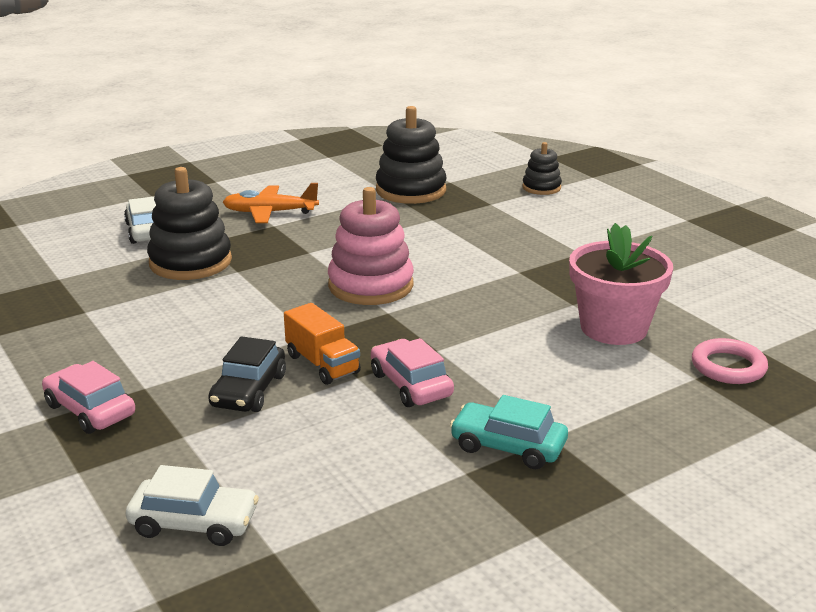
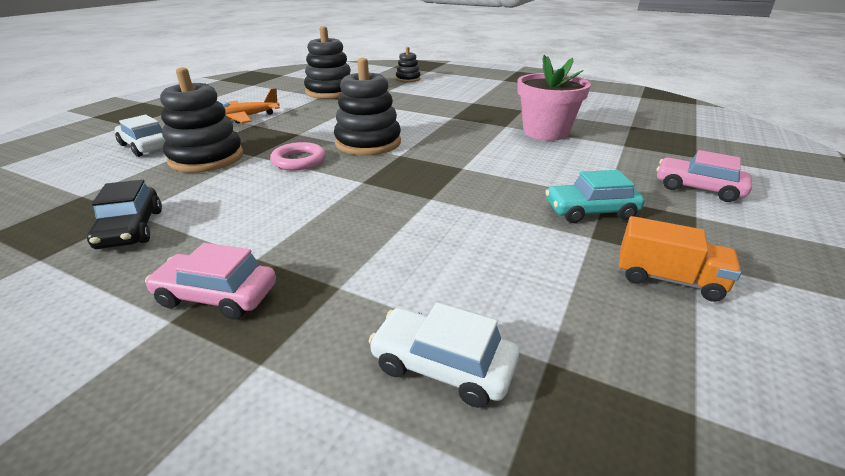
camera: 30 degrees left, 5 degrees up
(194, 523) = (442, 366): white car -> white car turned 135 degrees counterclockwise
(249, 390) = (358, 232): black car -> black car (131, 229)
(322, 364) = (394, 197): orange truck -> orange truck (668, 279)
(371, 285) = (368, 143): pink stacking toy -> black stacking toy
(410, 384) = (475, 192): pink car -> pink car (698, 188)
(728, 367) = (630, 136): pink ring -> pink ring (299, 160)

